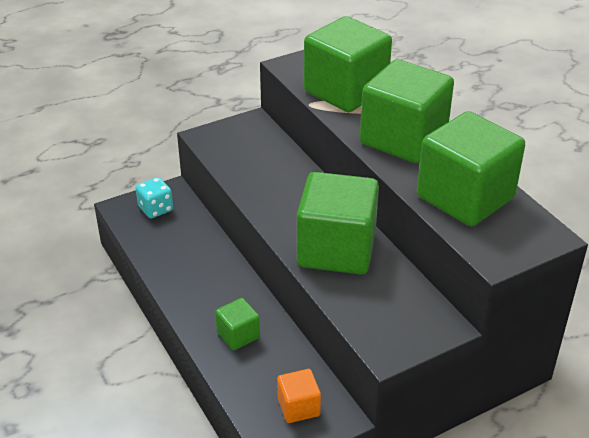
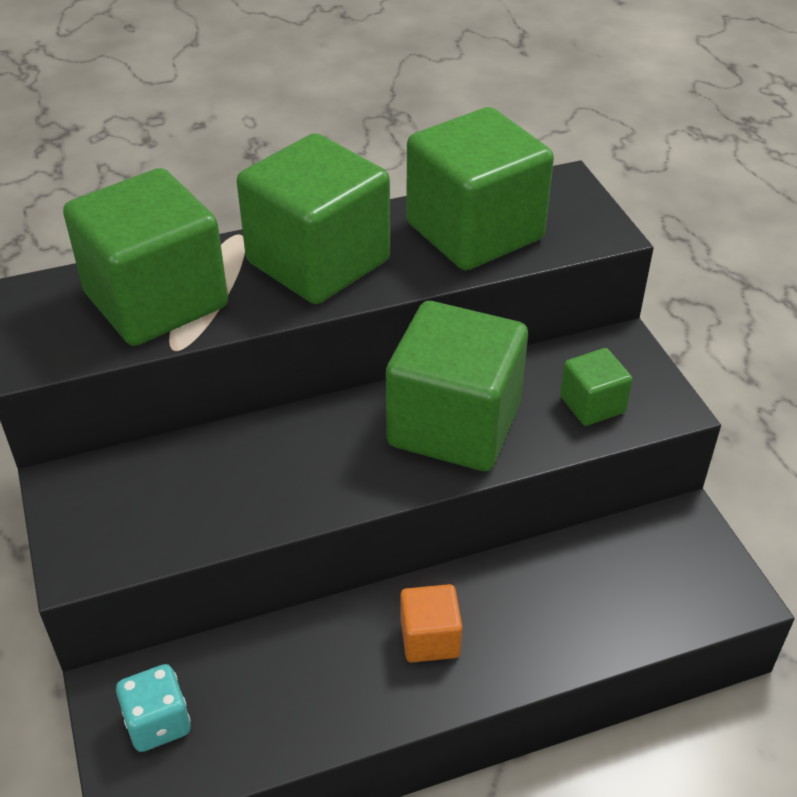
camera: 80 degrees left, 5 degrees up
(238, 335) = (521, 621): green cube -> green cube (592, 404)
(298, 407) = (670, 563): orange cube -> orange cube (430, 638)

